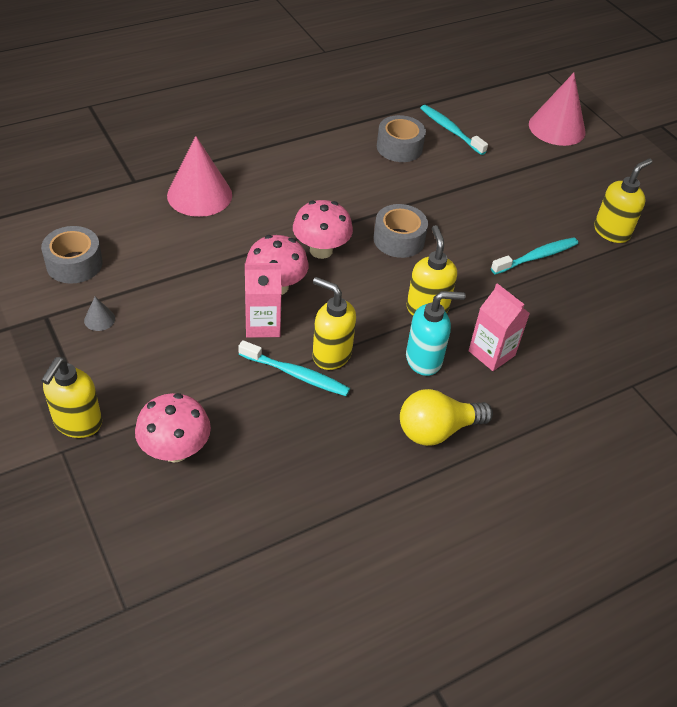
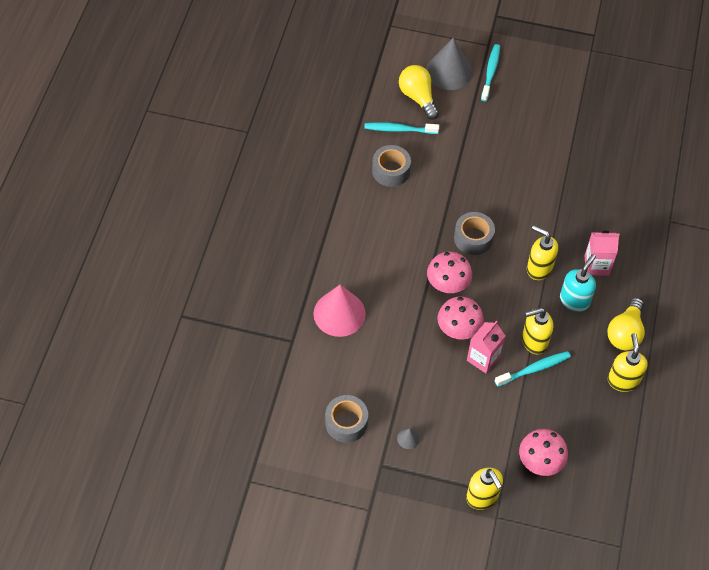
camera: 45 degrees left, 10 degrees up
(501, 124) = (418, 97): none -> yellow light bulb
(536, 257) = (546, 182): turquoise toothbrush -> turquoise toothbrush (490, 72)
(557, 128) = (449, 71): pink cone -> grey cone
(611, 232) = (559, 127): yellow soap dispenser -> yellow soap dispenser (623, 380)

